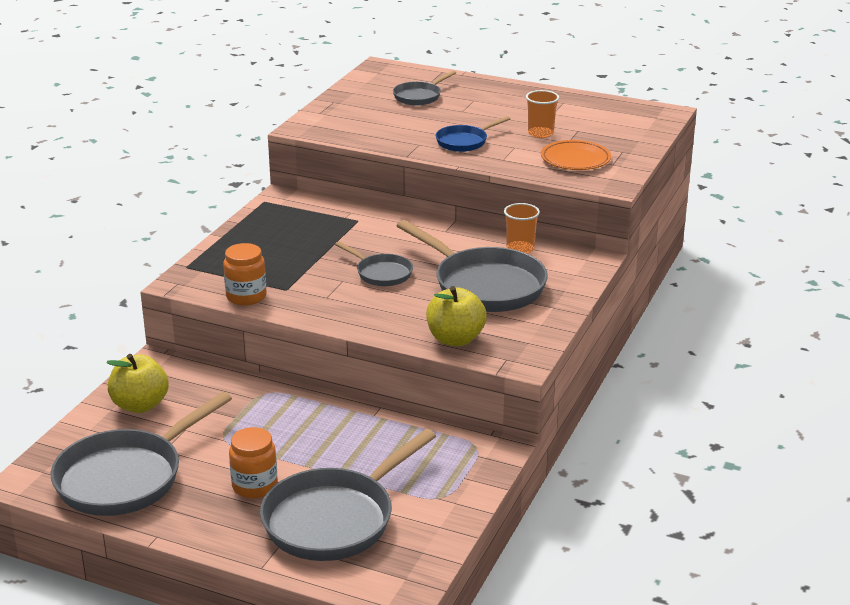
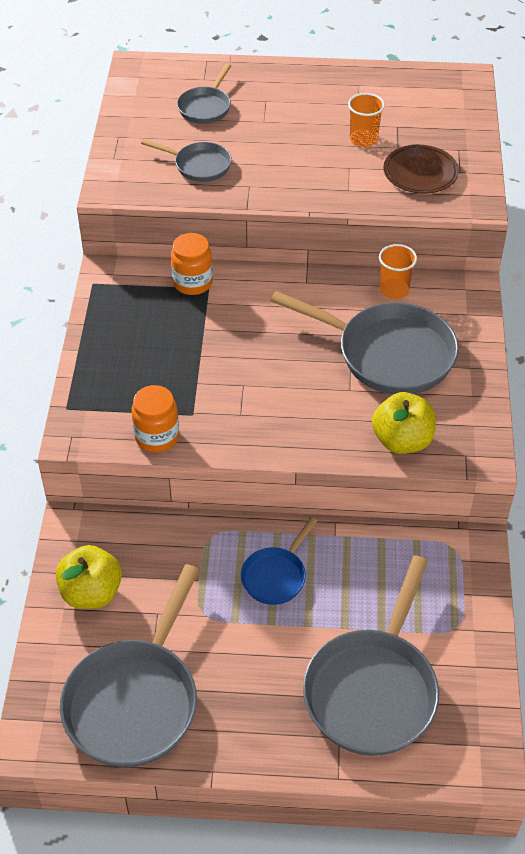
camera: 20 degrees left, 20 degrees up
(254, 486) = (271, 670): orange jar -> orange jar (192, 283)
(381, 273) = (276, 363): grey pan -> grey pan (199, 165)
(464, 142) = (294, 171): blue pan -> blue pan (276, 576)
(575, 159) = (420, 173): orange plate -> brown plate

